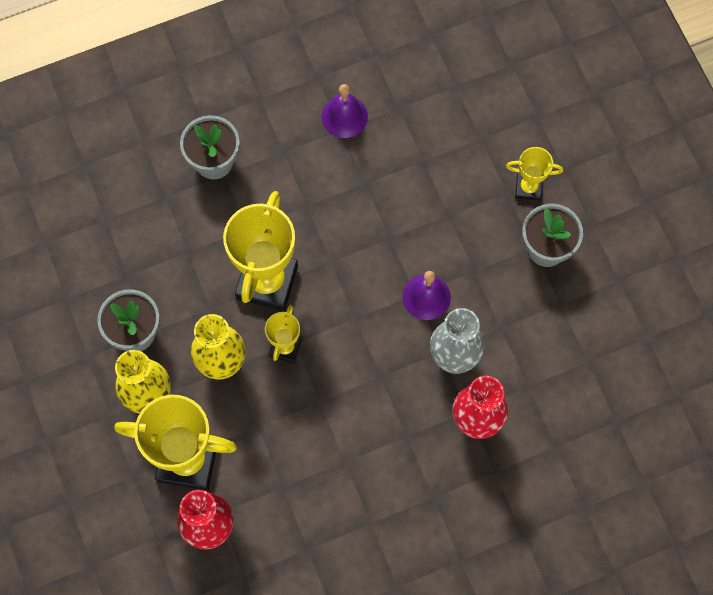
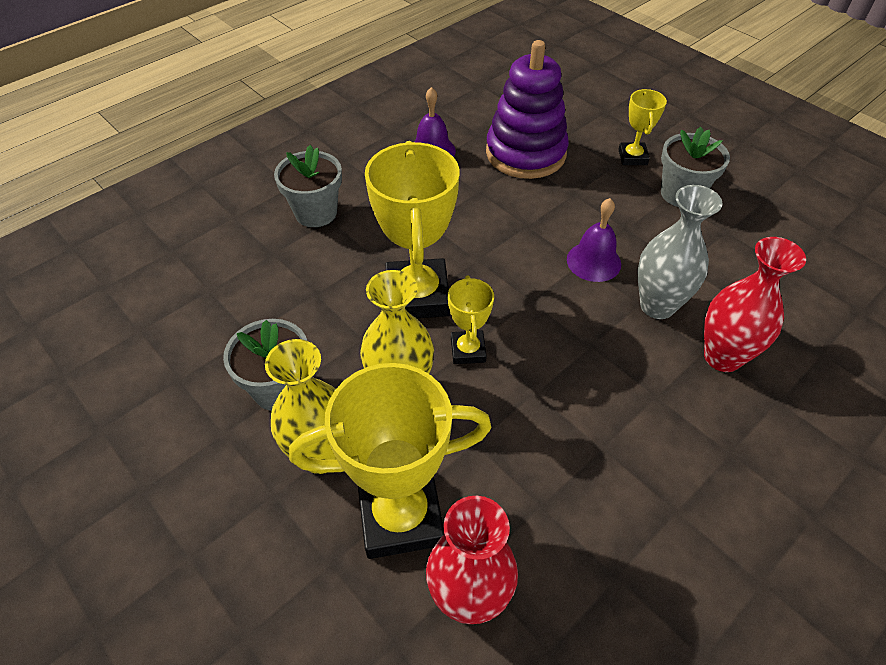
camera: 20 degrees left, 20 degrees down
(430, 149) = (525, 153): none -> purple stacking toy
(528, 188) = (632, 157): yellow trophy -> yellow trophy turned 75 degrees counterclockwise

